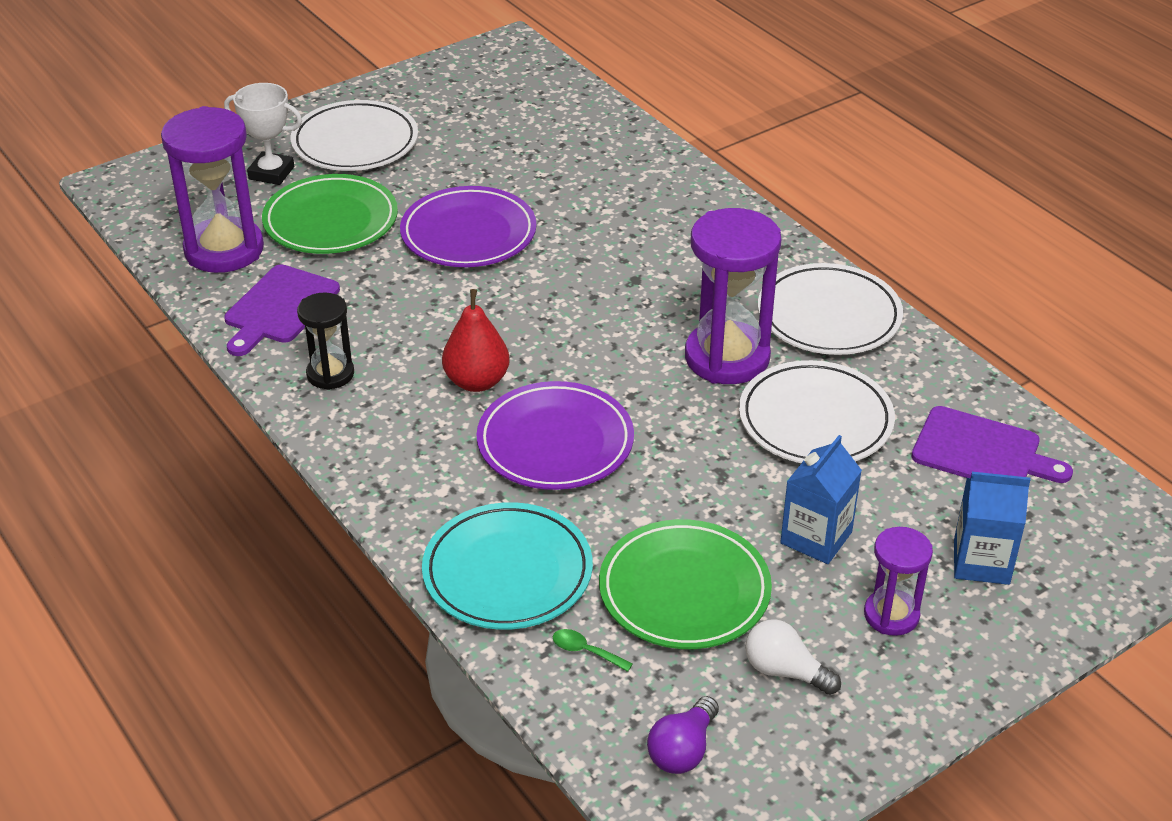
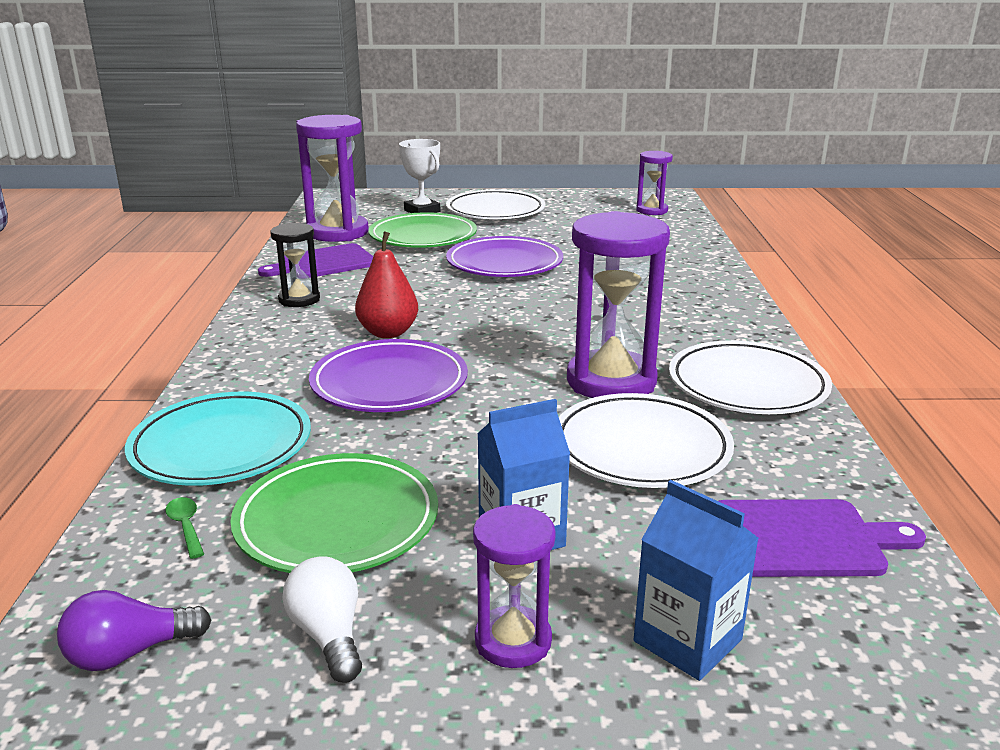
camera: 35 degrees right, 15 degrees down
(521, 82) = (652, 210): none -> purple hourglass
(982, 451) = (804, 539): purple cutting board -> purple cutting board turned 60 degrees counterclockwise

